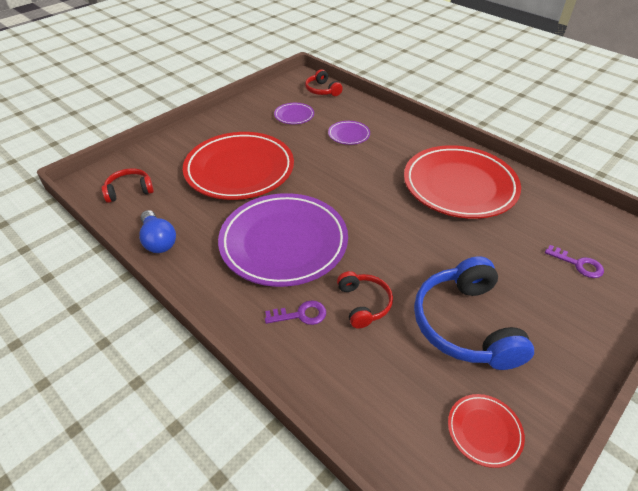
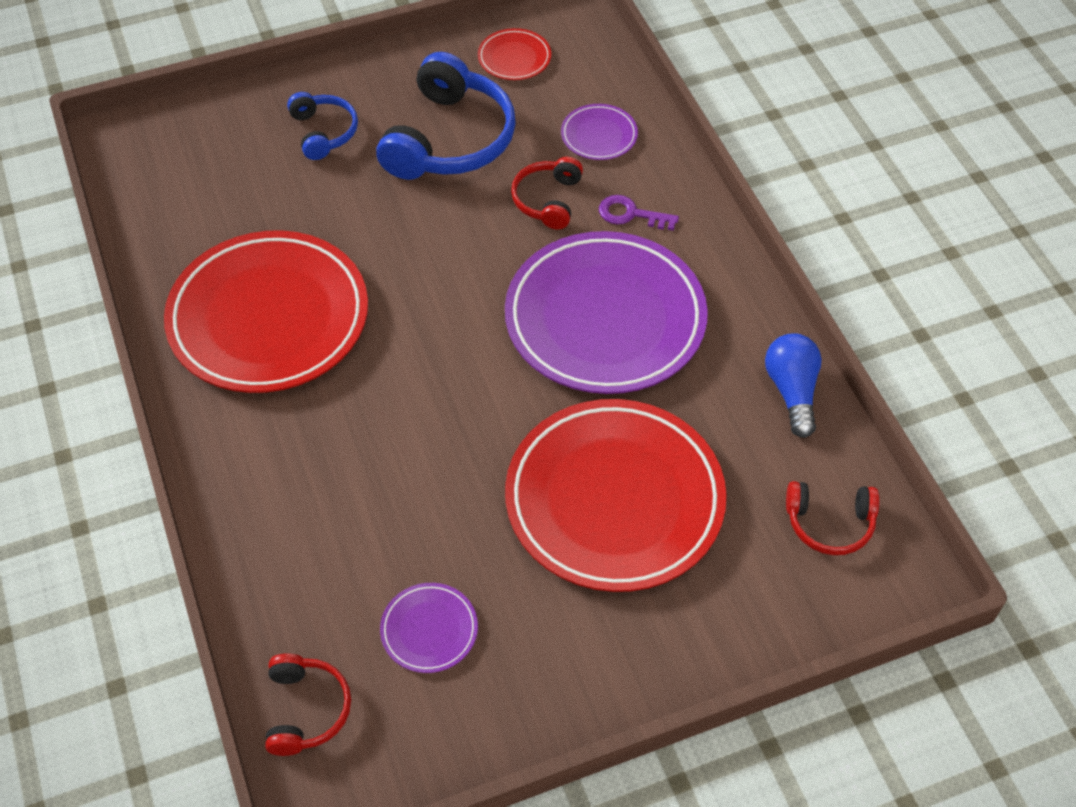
camera: 155 degrees left, 10 degrees up
(349, 135) = (356, 516): purple plate -> purple plate (599, 135)
(549, 296) = (323, 132): none -> blue headphones
(578, 264) = (245, 151): purple key -> none

